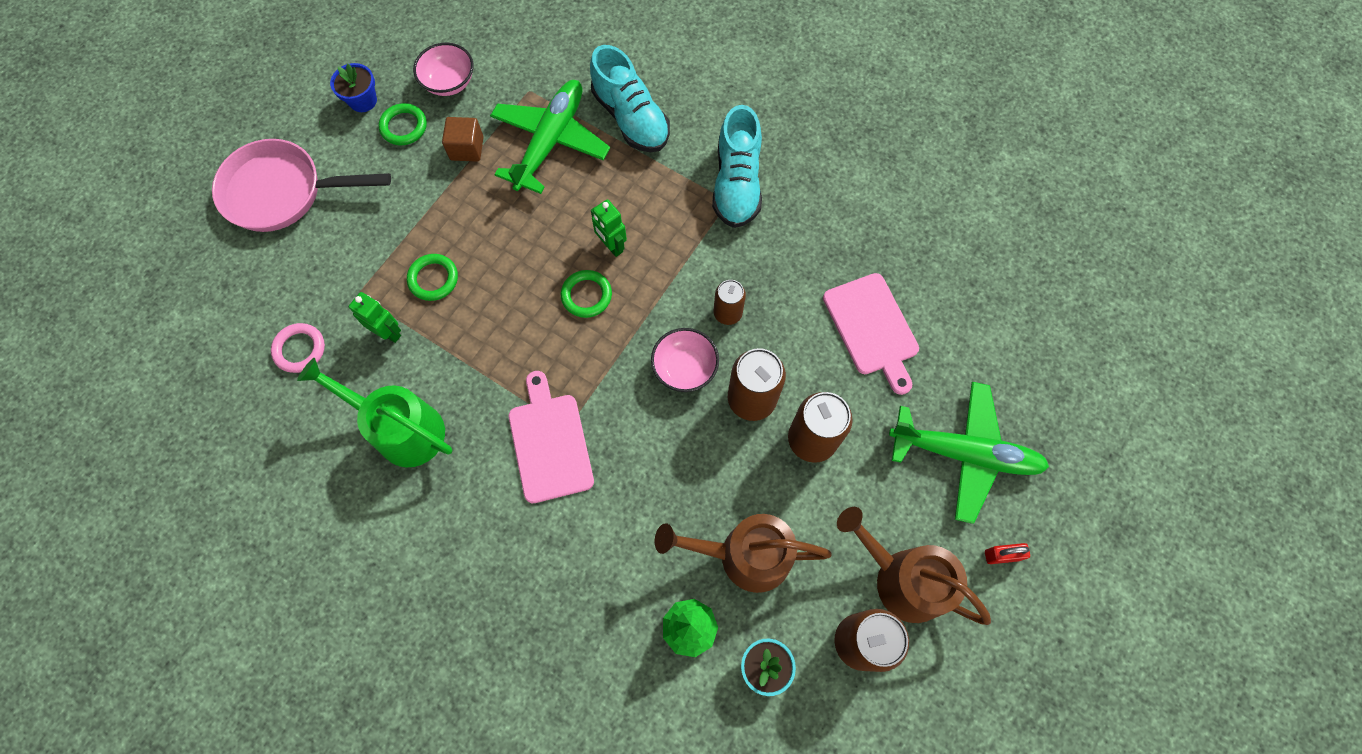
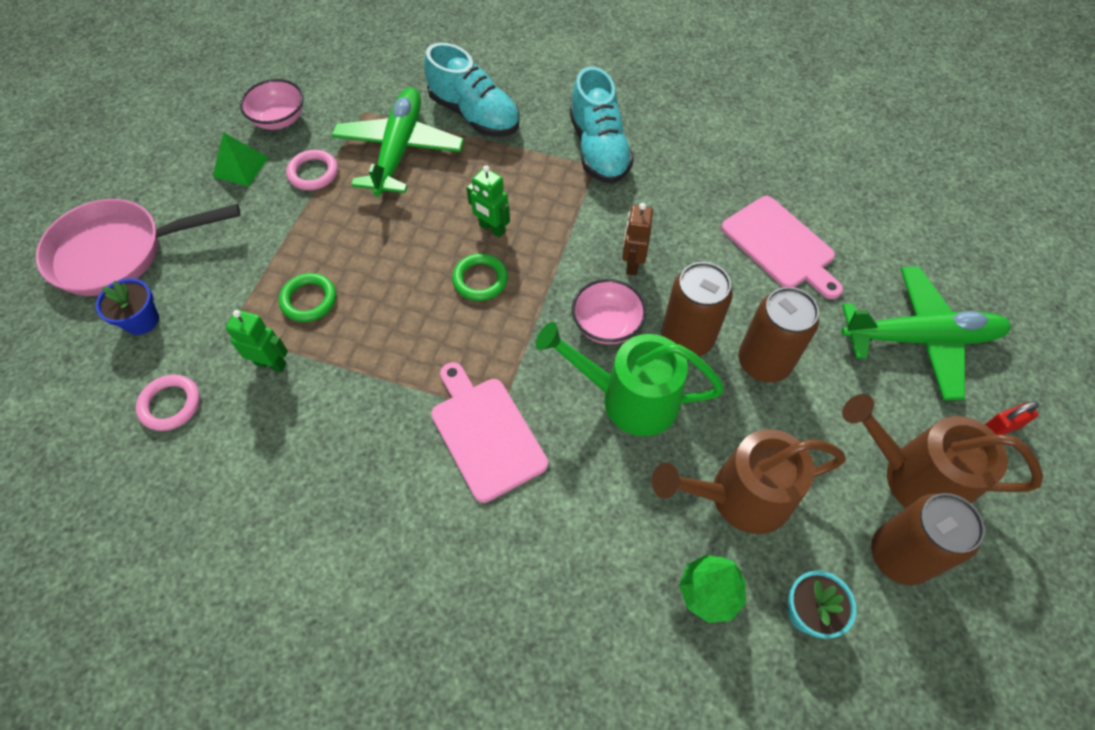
camera: 15 degrees left, 10 degrees down
(363, 100) = (190, 152): blue flower pot -> blue flower pot (141, 320)
(401, 429) = (310, 460): green watering can -> green watering can (628, 398)
(404, 127) = (240, 167): green ring -> green pyramid
(467, 148) = (313, 173): brown cube -> pink ring
(727, 313) = (632, 264): brown can -> brown robot

